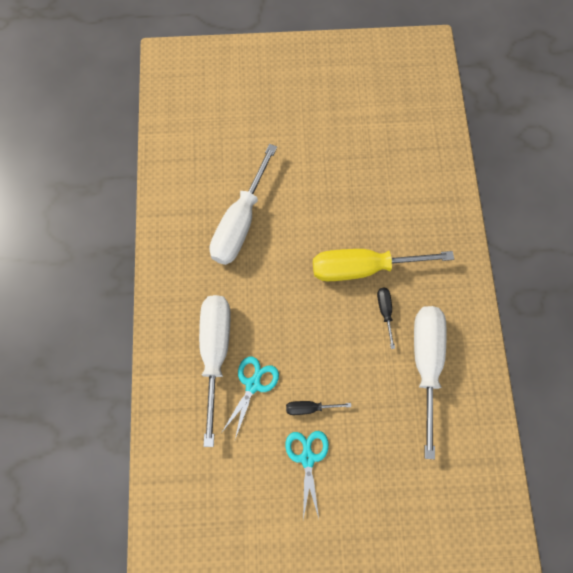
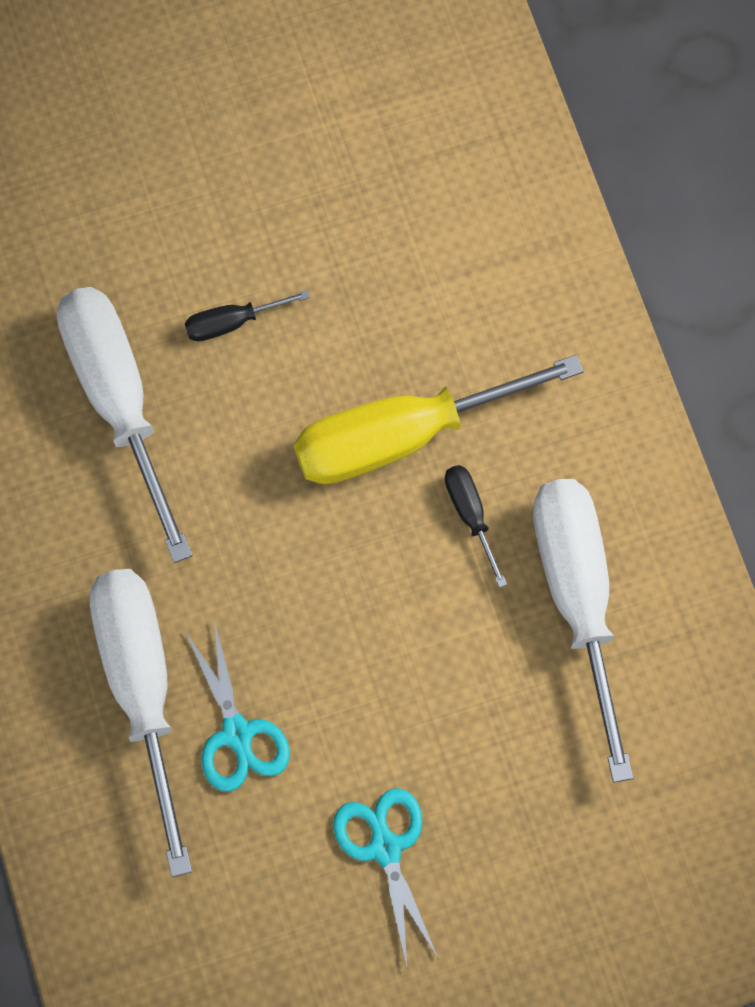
camera: 15 degrees left, 0 degrees up
(240, 222) = (119, 403): white screwdriver -> white screwdriver turned 150 degrees clockwise
(253, 384) = (237, 733): turquoise scissors -> turquoise scissors turned 150 degrees clockwise
(310, 408) = (365, 748): black screwdriver -> black screwdriver (233, 322)

